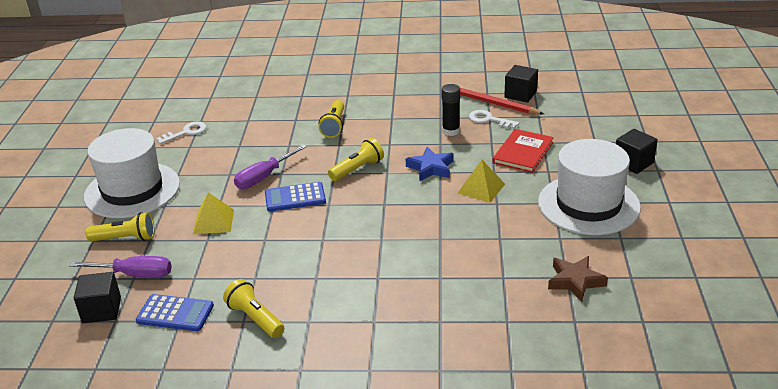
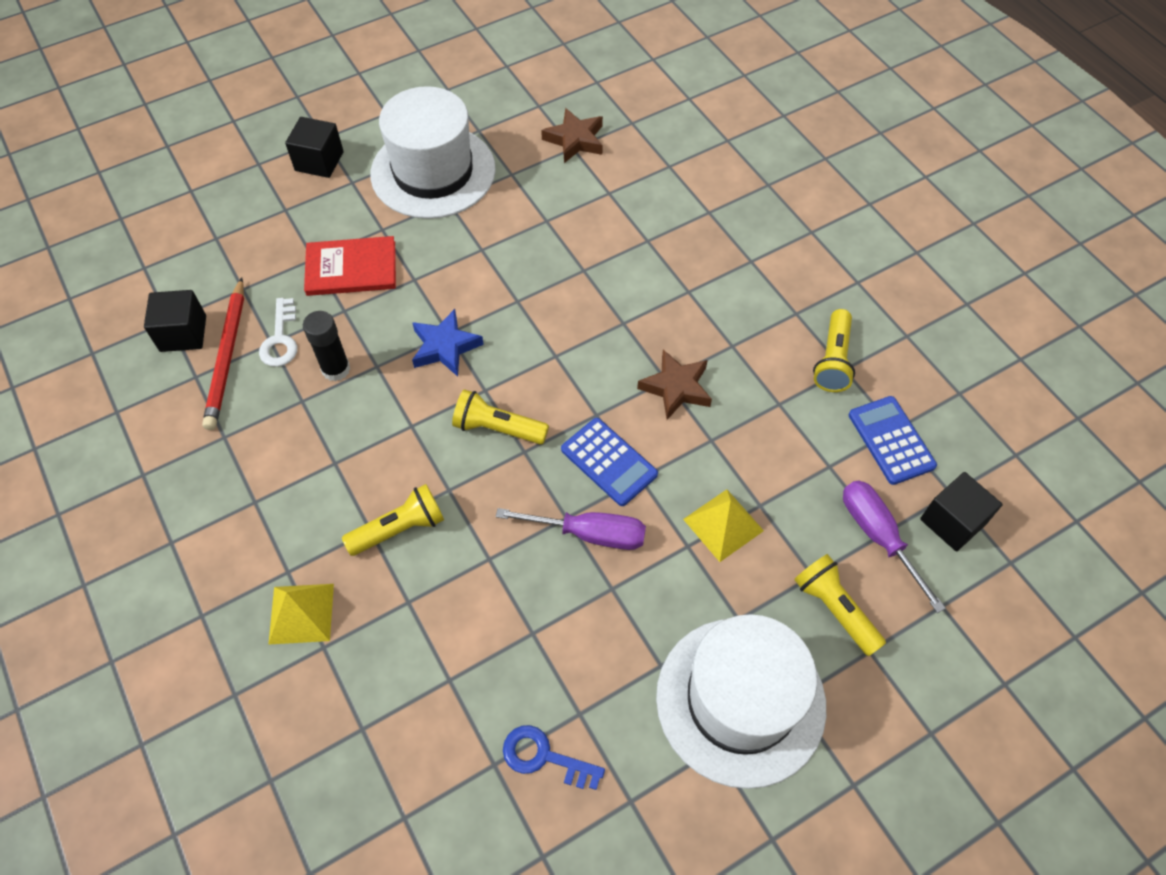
camera: 125 degrees left, 25 degrees up
(186, 132) = (544, 757): white key -> blue key
(312, 240) = (676, 388): none -> brown star
(481, 188) = (460, 276): yellow pyramid -> yellow pyramid (301, 613)

